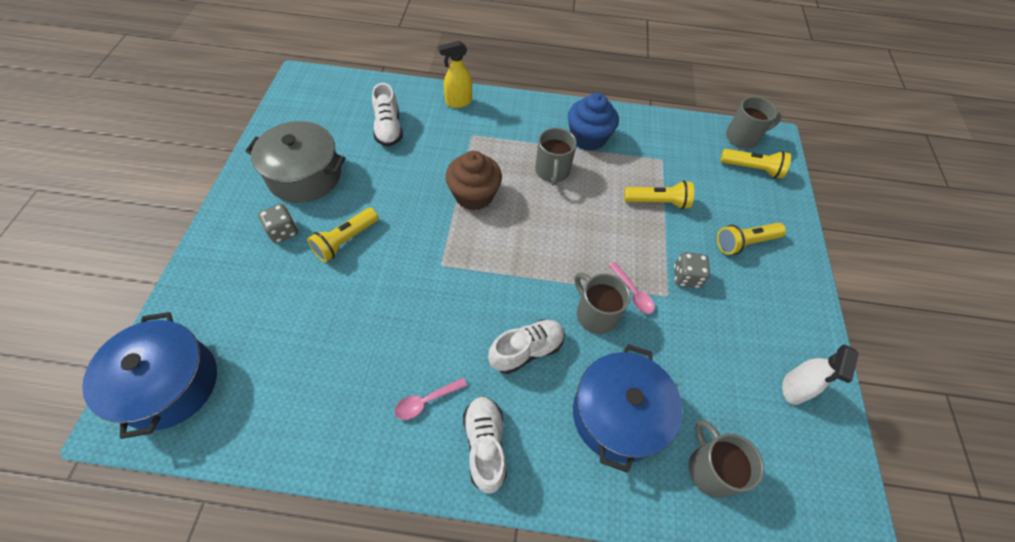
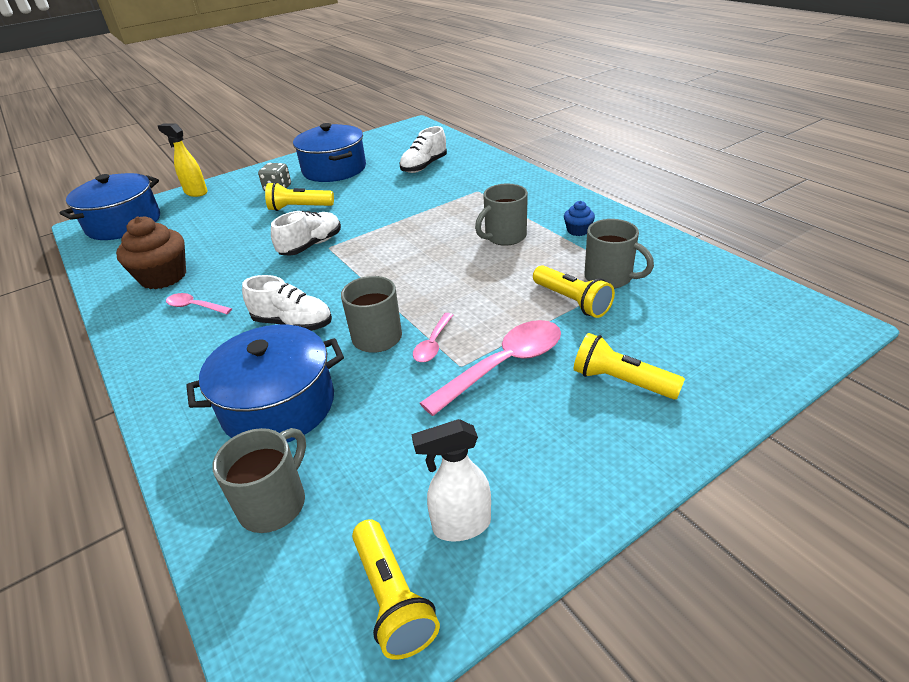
camera: 55 degrees right, 20 degrees down
(305, 175) = (334, 169): grey pot -> blue pot
(458, 102) = (500, 170): yellow spray bottle -> yellow spray bottle (196, 192)
(474, 195) = (417, 223): brown cupcake -> brown cupcake (163, 277)
(485, 445) = (179, 352): white shoe -> white shoe (311, 245)
(588, 138) = (578, 230): blue cupcake -> blue cupcake, size x0.50
(686, 277) = (503, 365): grey dice -> pink spoon
(742, 137) = (779, 304): grey mug -> grey mug (610, 278)
(752, 169) = (745, 333): yellow flashlight -> yellow flashlight (392, 599)

